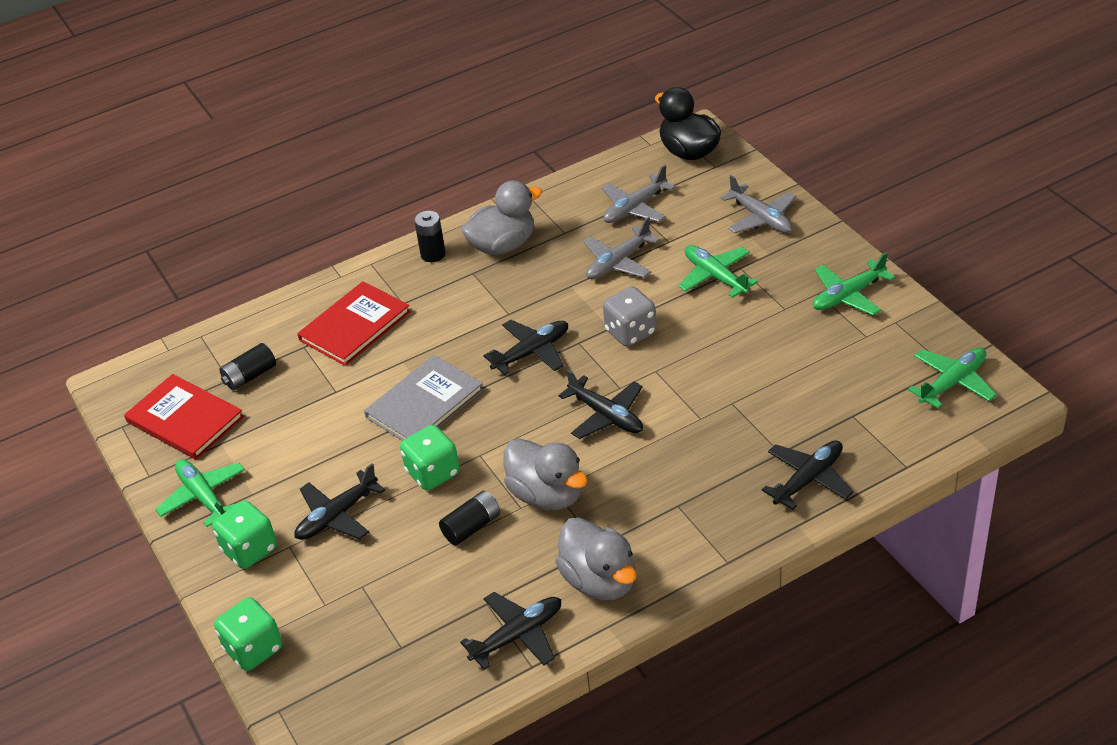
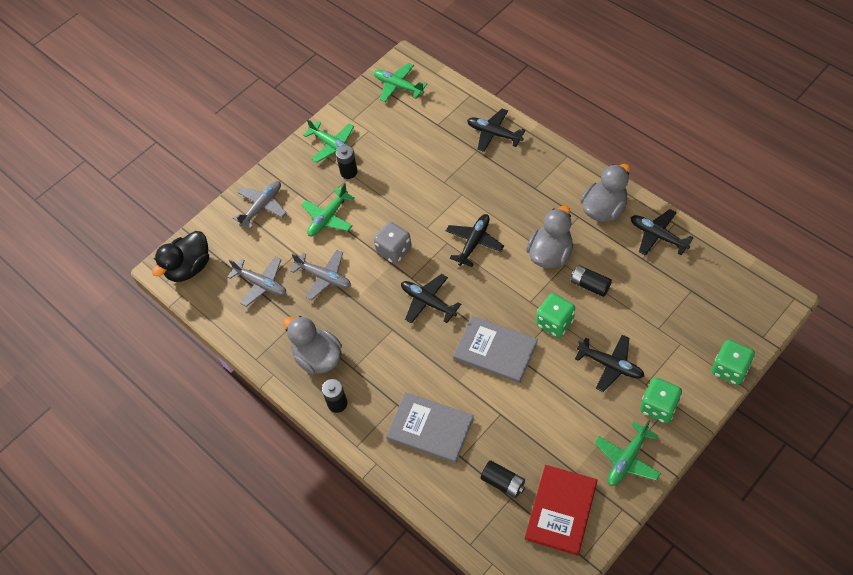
camera: 105 degrees left, 15 degrees up
(354, 326) = (430, 428): red book -> grey book
(790, 306) = (349, 172): none -> black battery

